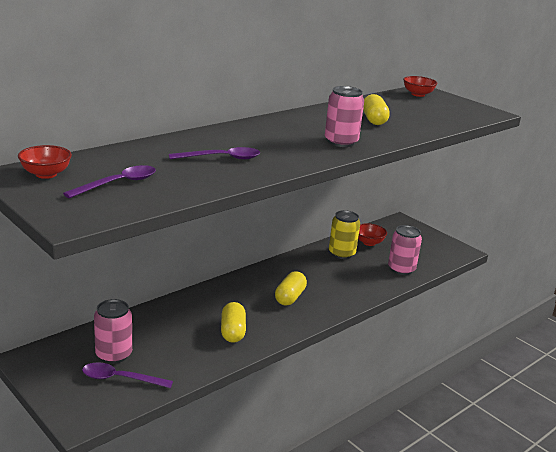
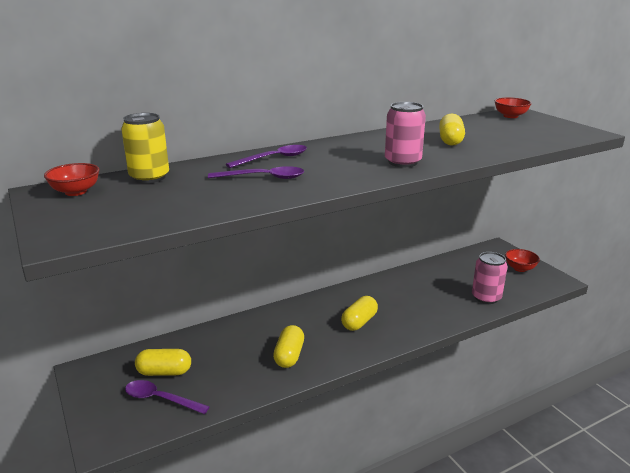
camera: 15 degrees right, 0 degrees up
(113, 354) = (164, 372): pink can -> yellow capsule
(118, 184) = (139, 202): purple spoon -> purple spoon (274, 158)
(341, 253) = (426, 278): yellow can -> yellow can (149, 177)
(369, 242) = (457, 268): red bowl -> red bowl (520, 268)

